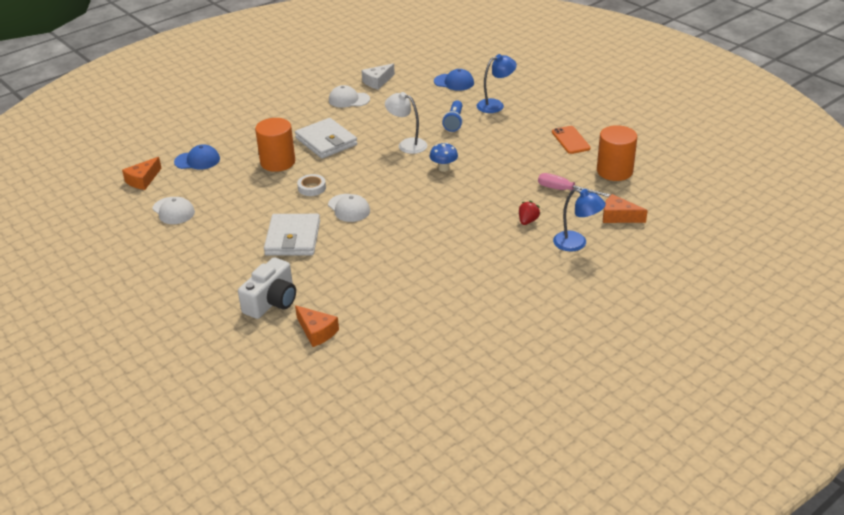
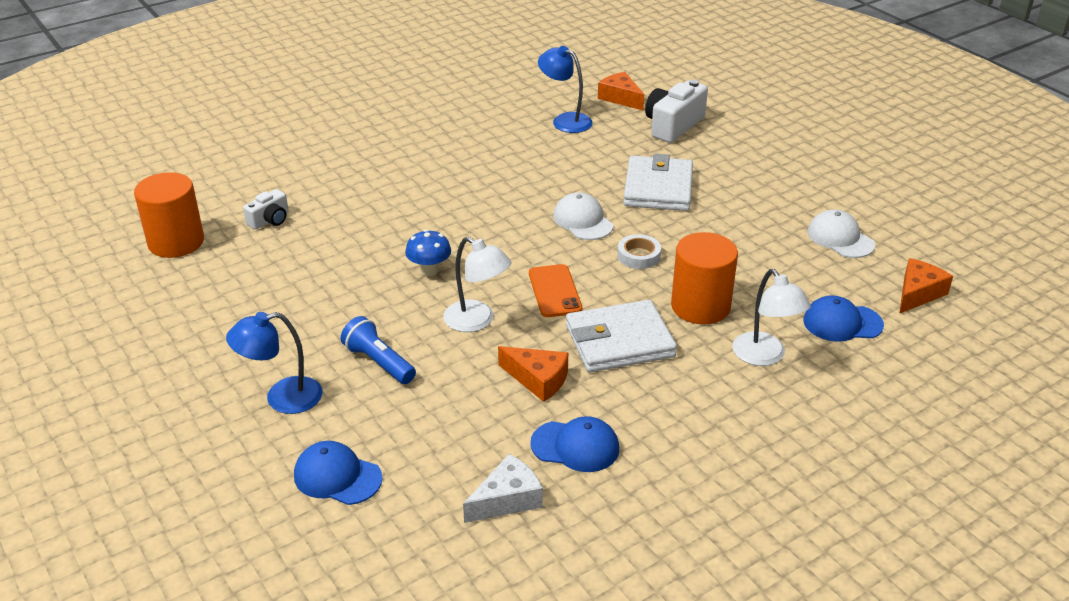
camera: 175 degrees left, 0 degrees up
(248, 141) = (764, 356): none -> white lamp
(326, 141) = (619, 341): white wallet -> white wallet turned 75 degrees counterclockwise
(349, 100) = (575, 446): white cap -> blue cap
(454, 122) = (379, 362): blue flashlight -> blue flashlight turned 60 degrees counterclockwise
(527, 221) = (345, 184): red strawberry -> none
(564, 190) = (270, 220): pink screwdriver -> white camera
(570, 140) = (200, 302): orange phone -> orange phone (555, 291)
(576, 244) = (301, 154): blue lamp -> blue lamp (565, 120)
(618, 216) = (225, 180): orange cheese -> orange cheese (538, 379)

